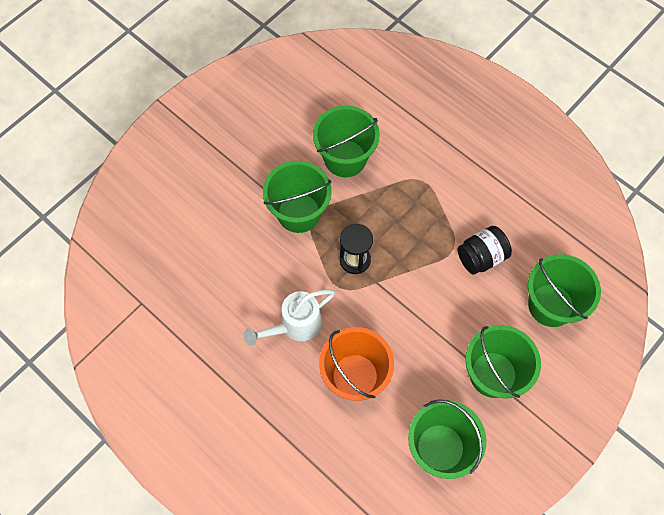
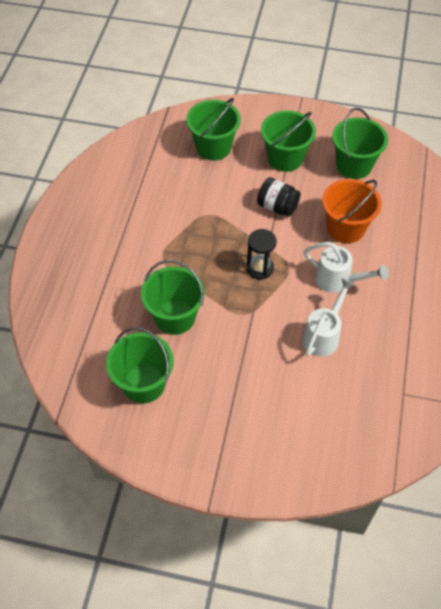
camera: 120 degrees left, 10 degrees down
(244, 272) = (323, 335): none -> white watering can
(299, 213) = (246, 324): green bucket -> green bucket (144, 384)
(481, 257) = (203, 196): black jar -> black jar (277, 207)

